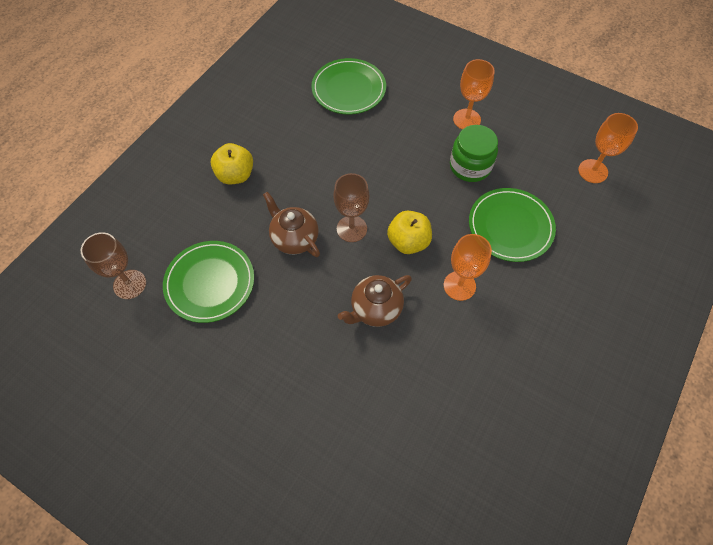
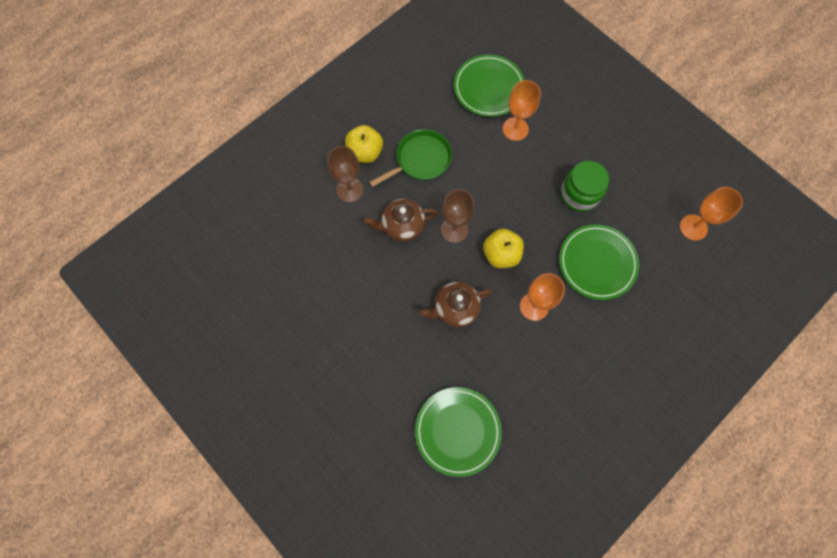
camera: 15 degrees right, 10 degrees up
(129, 284) = (255, 234): brown goblet -> brown goblet (349, 190)
(210, 283) = (322, 249): green plate -> green plate (457, 431)
(294, 238) = (402, 226): brown teapot -> brown teapot turned 75 degrees counterclockwise
(297, 169) = (421, 159): none -> green pan
(466, 119) = (591, 146): orange goblet -> orange goblet (515, 129)

